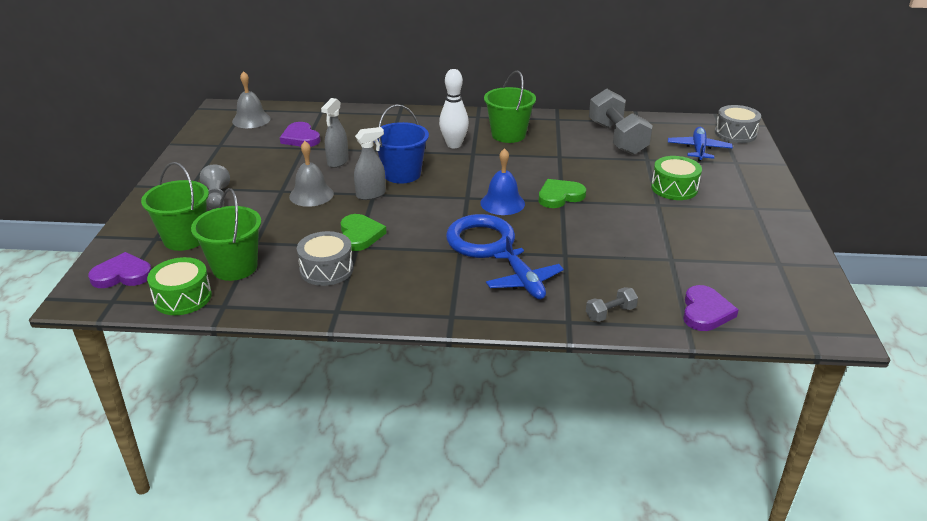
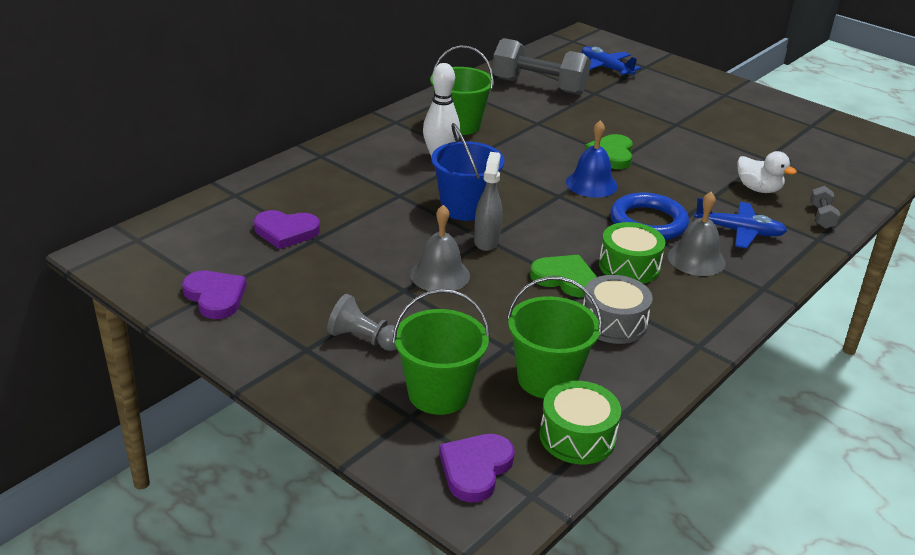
camera: 55 degrees left, 0 degrees up
(251, 120) = (178, 245): grey bell -> grey bell (696, 259)
(337, 162) = (383, 232): grey spray bottle -> none
(609, 270) = (758, 189): none -> white duck
(674, 188) = (657, 106): green drum -> green drum (629, 266)
(705, 312) = (851, 180): purple heart -> purple heart (215, 297)
(735, 133) = (598, 44): grey drum -> none

